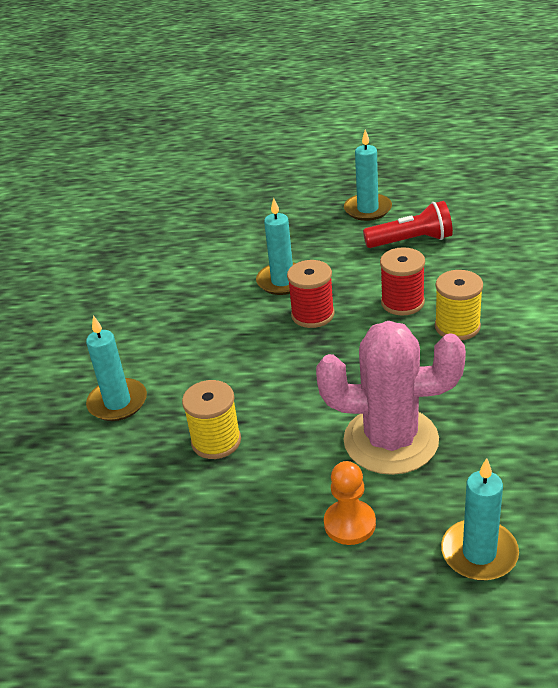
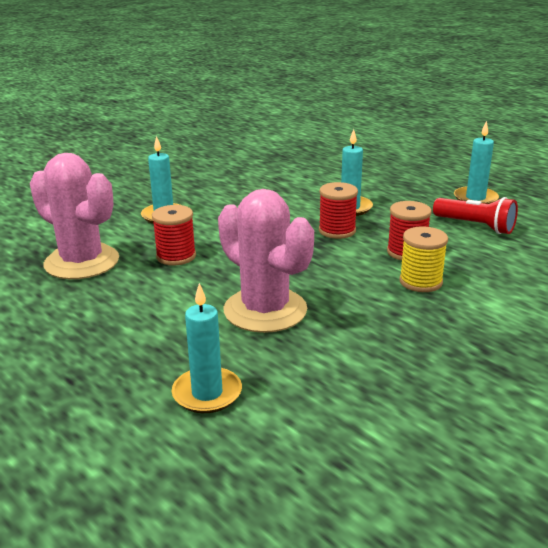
camera: 40 degrees right, 10 degrees down
(131, 516) = (82, 262): none -> pink cactus
(216, 441) = (176, 256): yellow spool -> red spool
(349, 524) = (167, 331): orange pawn -> none

